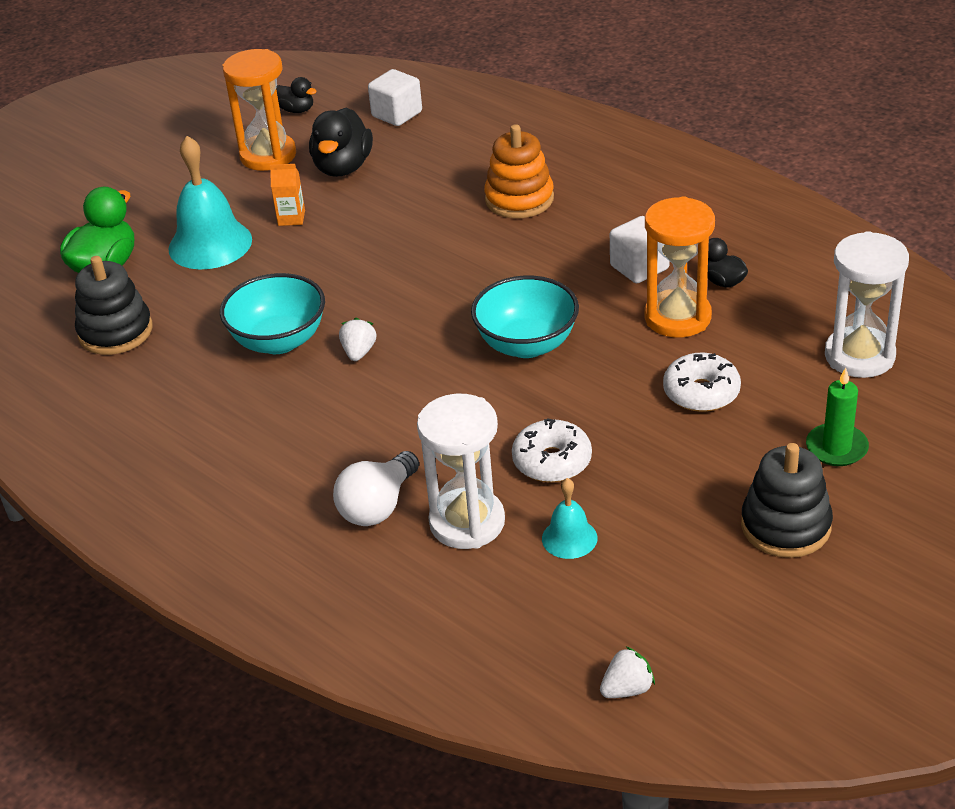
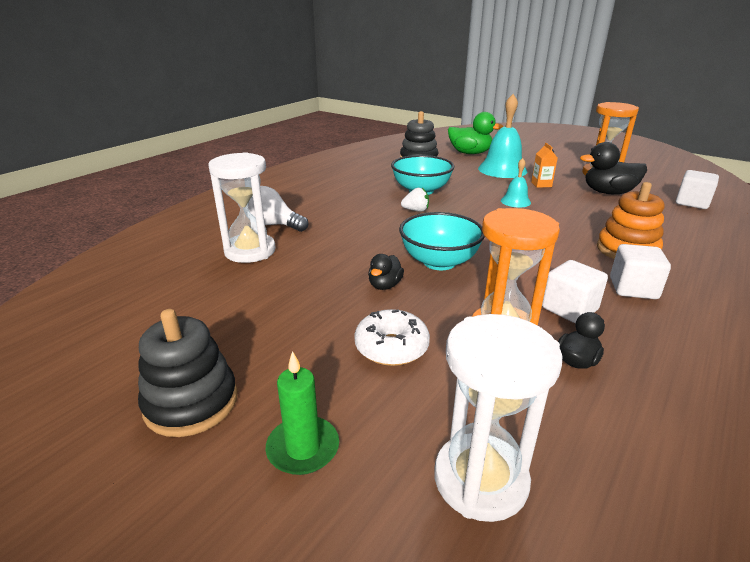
camera: 80 degrees right, 10 degrees down
(296, 110) = (659, 177): black duck -> black duck (385, 285)
(552, 461) = (305, 277): white donut -> none
(569, 538) = (221, 287): turquoise bell -> turquoise bell (515, 201)
(604, 218) = (633, 288): none -> white cube
(627, 689) = (56, 316): white strawberry -> none

